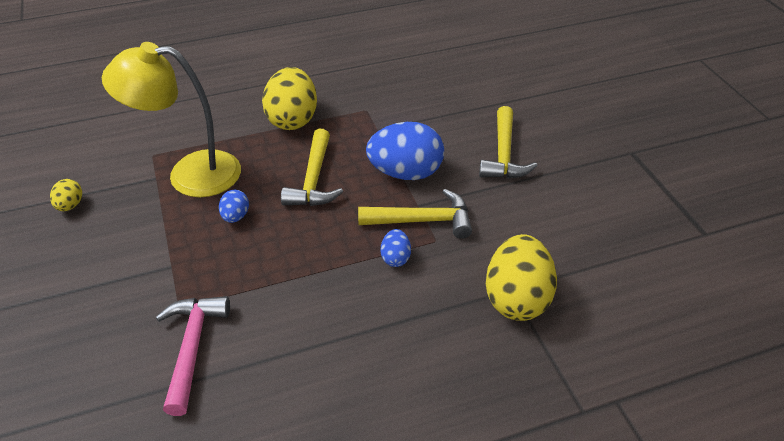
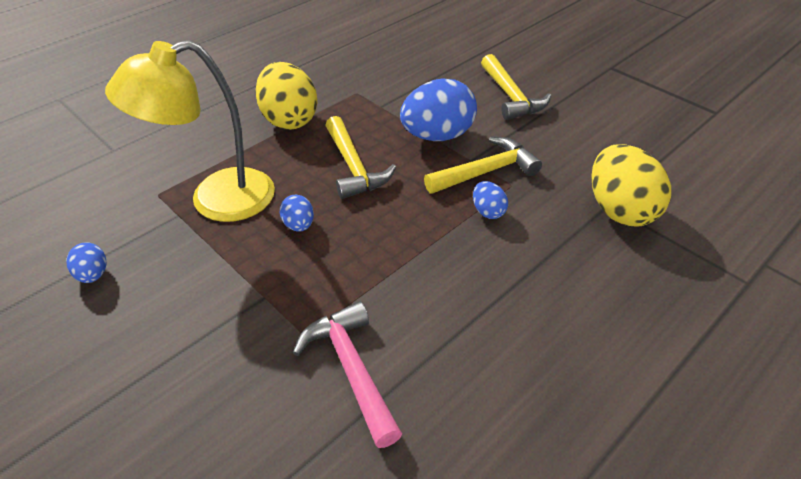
camera: 25 degrees left, 0 degrees up
(70, 205) = (93, 275): yellow egg -> blue egg

